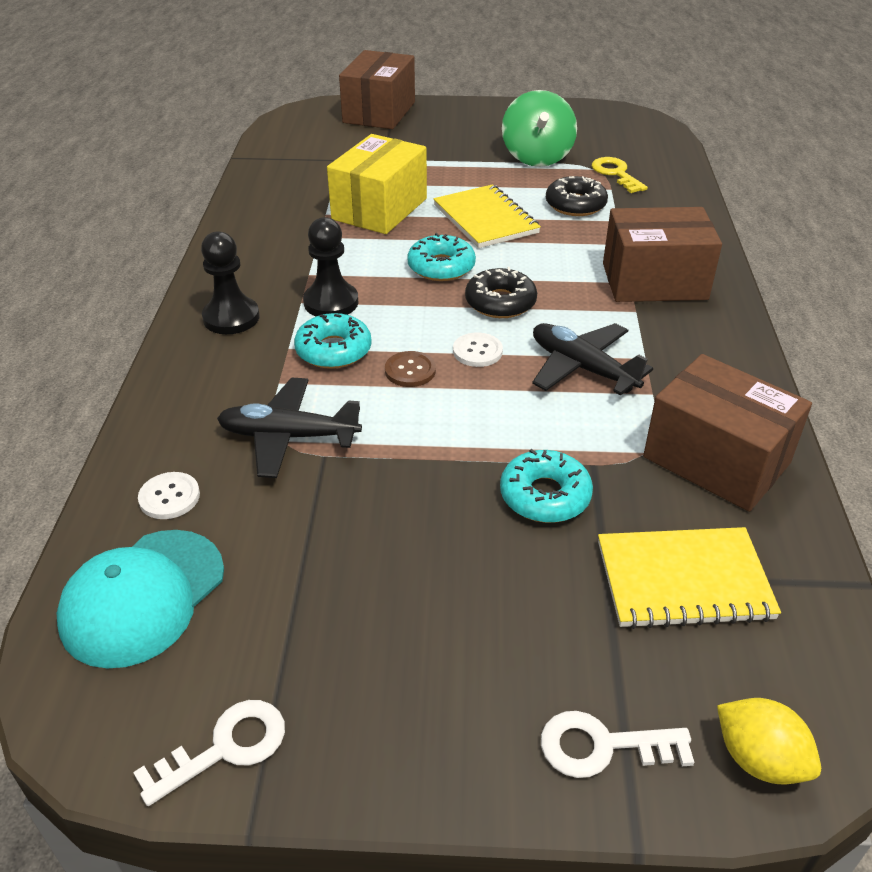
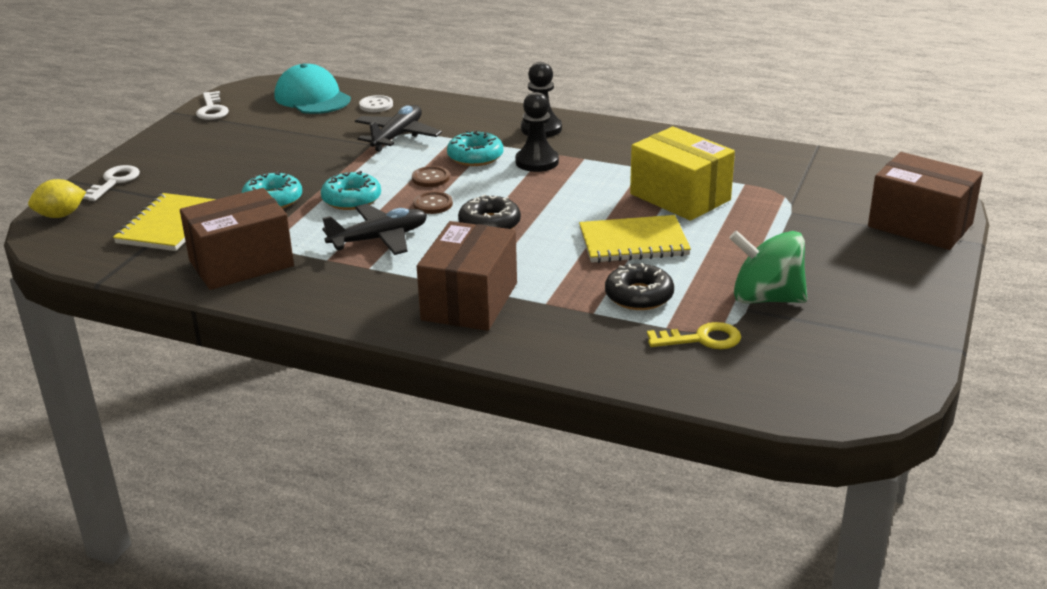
camera: 110 degrees right, 10 degrees down
(441, 267) = (560, 209): turquoise donut -> turquoise donut (351, 199)
(477, 351) = (433, 204): white button -> brown button

